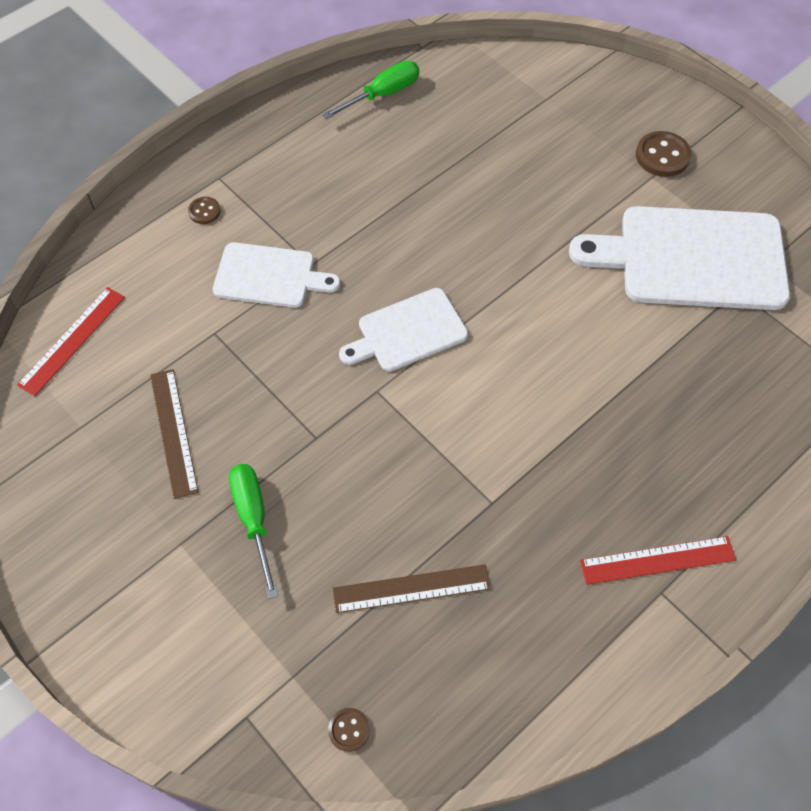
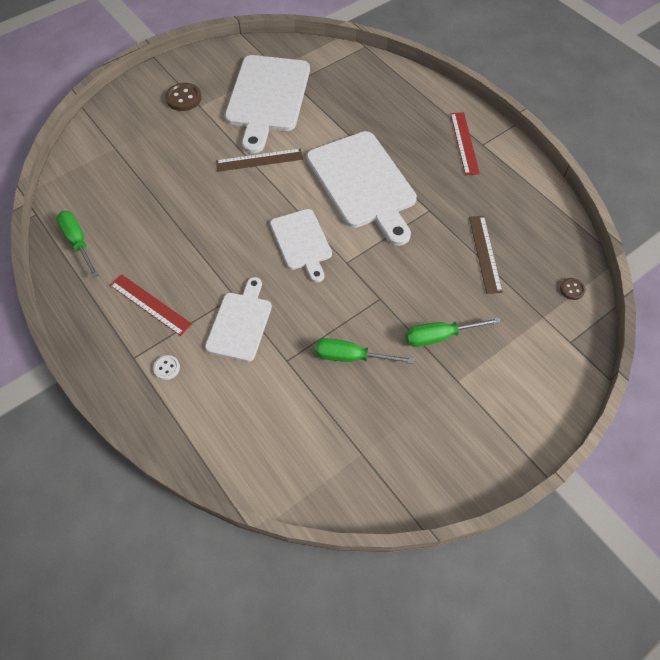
camera: 85 degrees left, 0 degrees up
(72, 340) = (280, 465): red ruler -> red ruler (150, 304)
(173, 432) = (370, 387): brown ruler -> brown ruler (259, 160)
(204, 211) = (166, 368): brown button -> white button
(219, 406) = (350, 357): none -> green screwdriver
(533, 404) = (363, 183): none -> white cutting board

